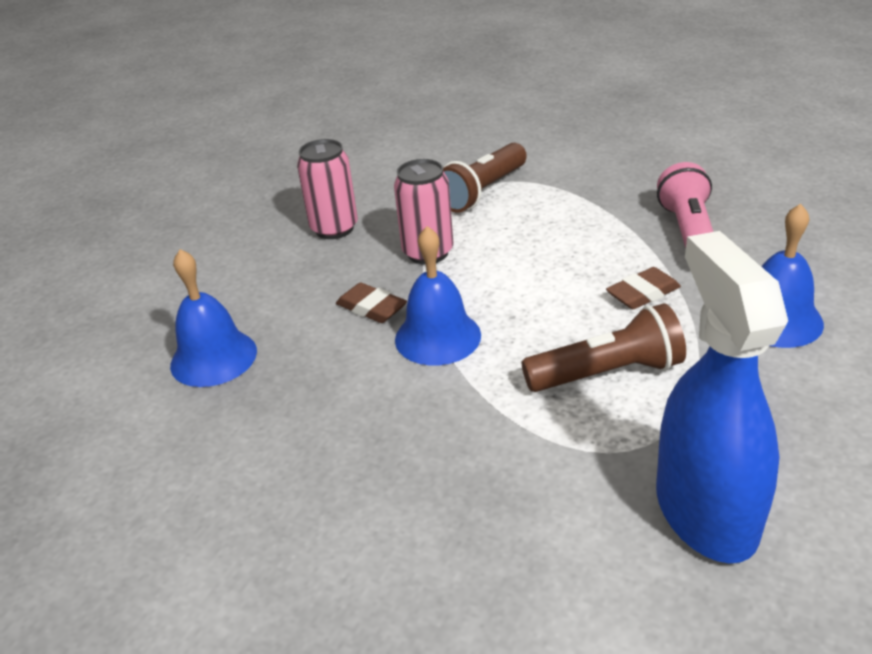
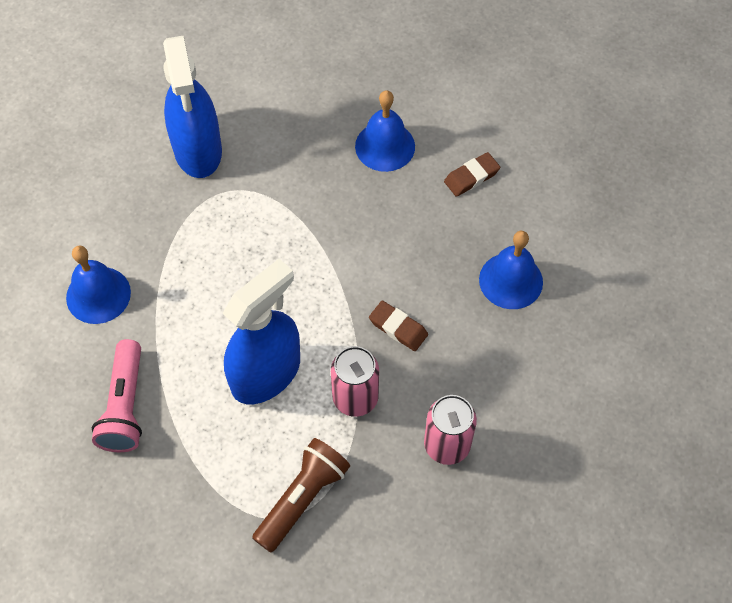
camera: 175 degrees right, 25 degrees up
(437, 337) = (344, 292): blue bell -> blue bell (385, 146)
(531, 265) = (266, 373): none -> blue spray bottle
(608, 373) = (228, 250): brown flashlight -> none
(643, 293) = (184, 330): brown eraser -> brown eraser (471, 177)

